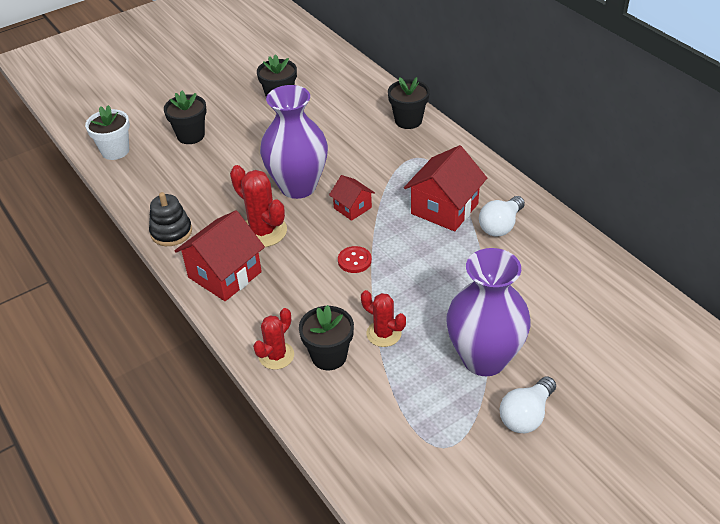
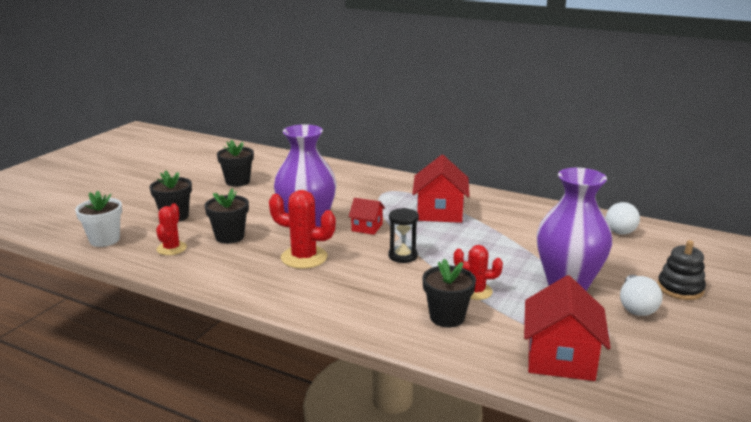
camera: 30 degrees left, 20 degrees down
(171, 232) = (215, 278): black stacking toy -> black stacking toy (680, 288)
(225, 274) = (297, 292): red house -> red house (560, 358)
(276, 356) = (401, 330): red cactus -> red cactus (171, 248)
(354, 261) = (403, 256): red button -> black hourglass
(408, 120) = (358, 174): black flower pot -> black flower pot (230, 237)
(500, 226) = (491, 212): white light bulb -> white light bulb (618, 228)

